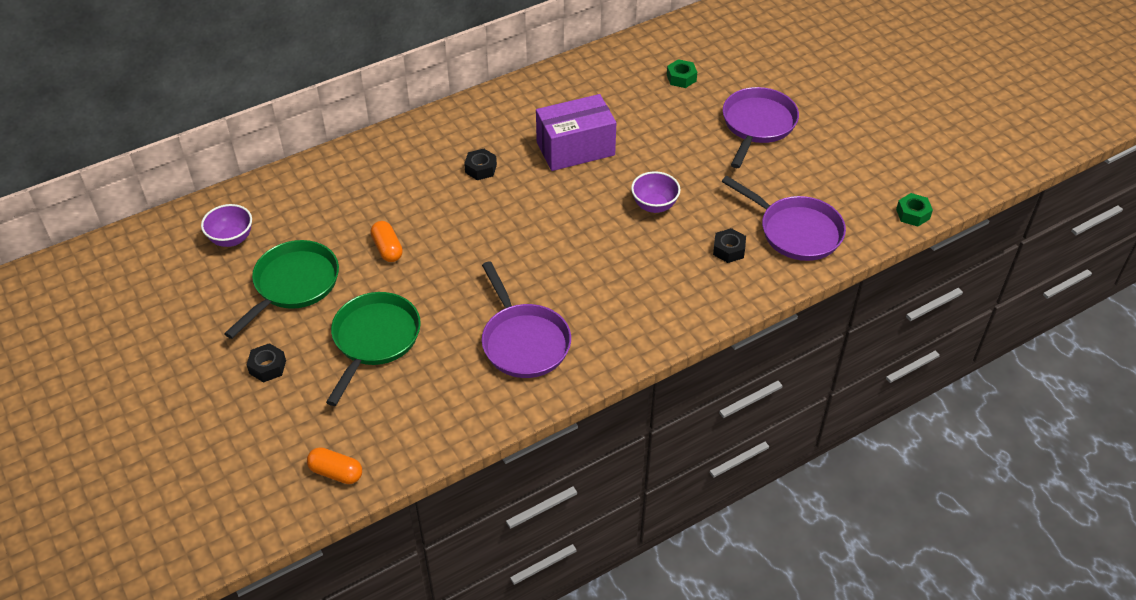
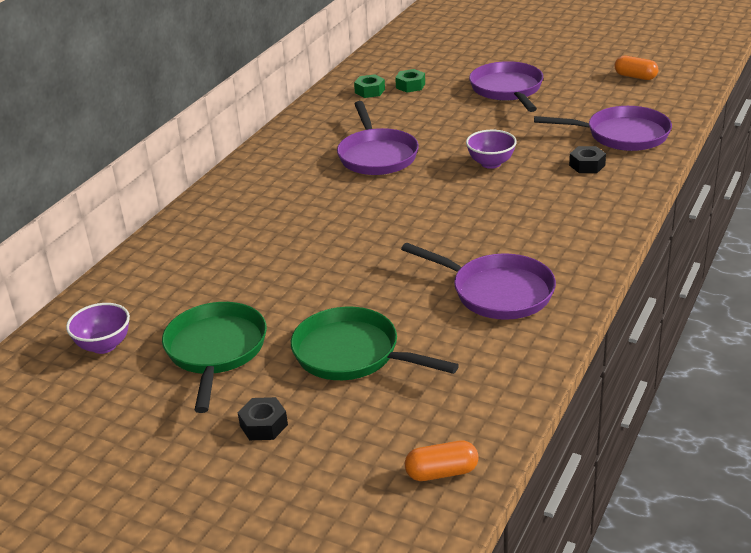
camera: 30 degrees left, 15 degrees down
(374, 340) = (352, 354): green pan -> green pan turned 45 degrees counterclockwise
(387, 249) = (283, 285): orange capsule -> orange capsule (635, 77)
(481, 169) = (307, 198): black nut -> none
(575, 148) = (377, 155): purple box -> purple pan
(913, 214) = (690, 94): green nut -> green nut (370, 91)

